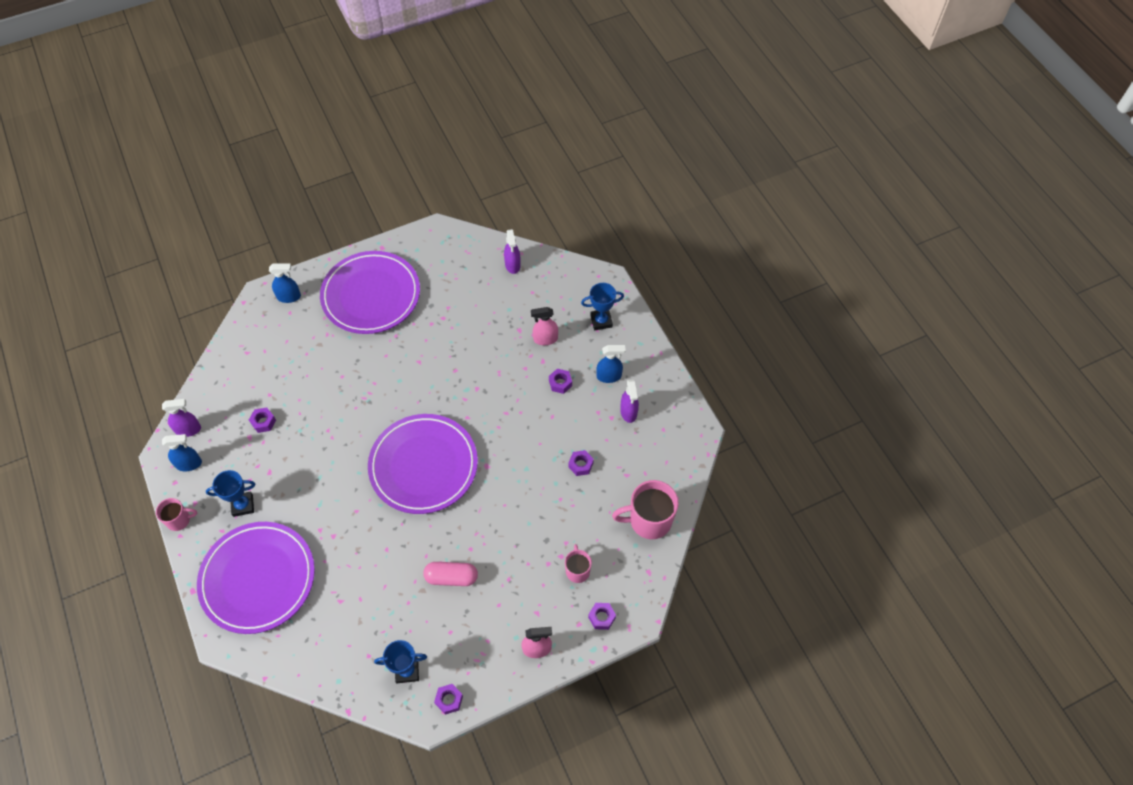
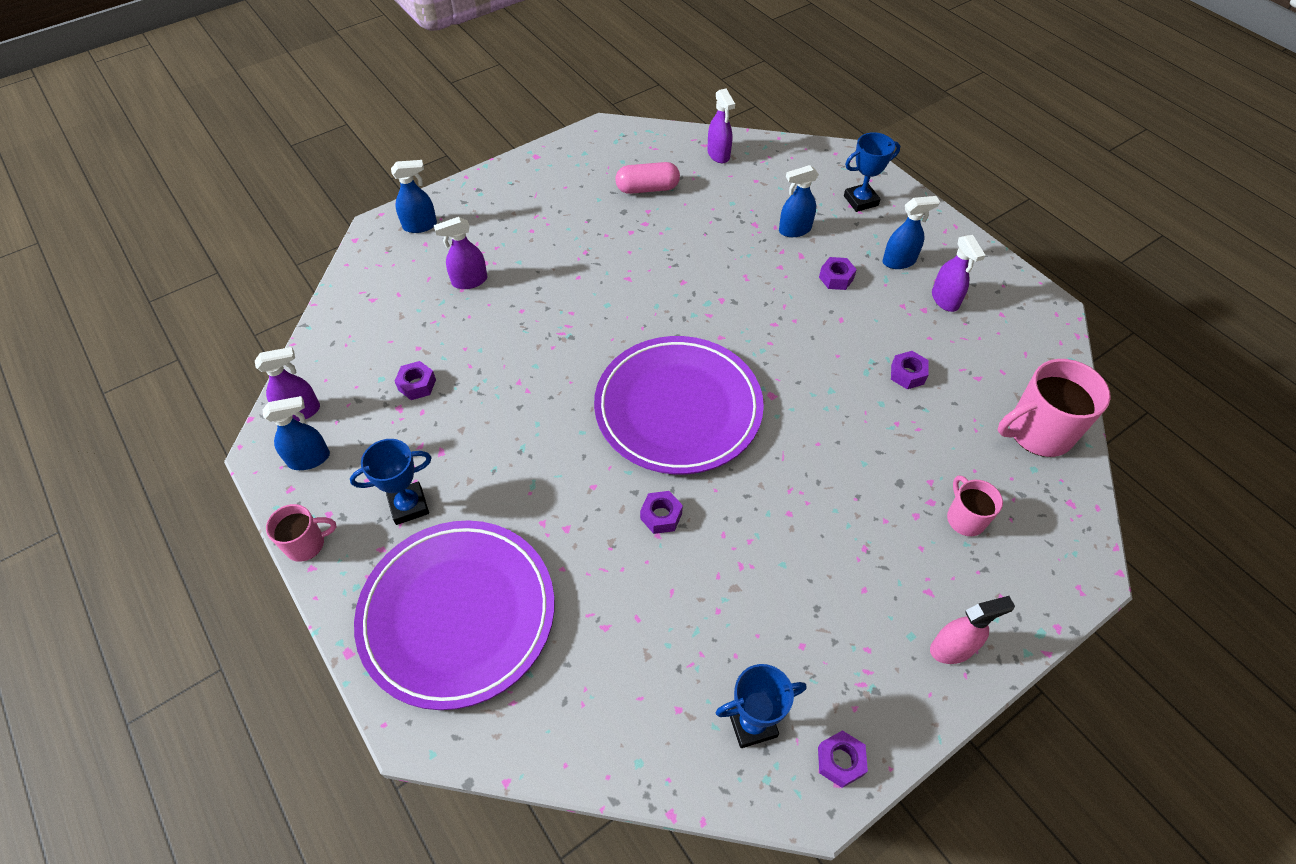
camera: 10 degrees left, 5 degrees down
(313, 347) = (469, 281): none -> purple spray bottle
(371, 295) = (536, 210): purple plate -> none
(451, 577) = (774, 560): pink capsule -> pink capsule (647, 188)
(545, 339) = (794, 230): pink spray bottle -> blue spray bottle
(601, 617) = (1032, 582): purple nut -> purple nut (661, 516)

